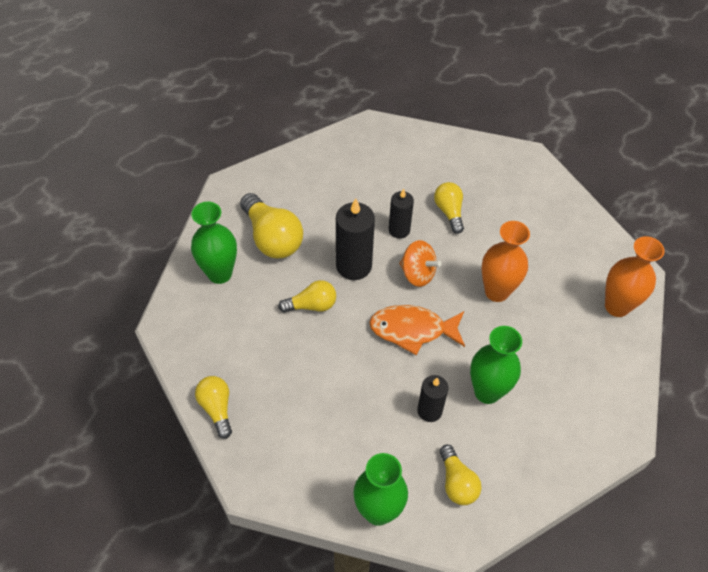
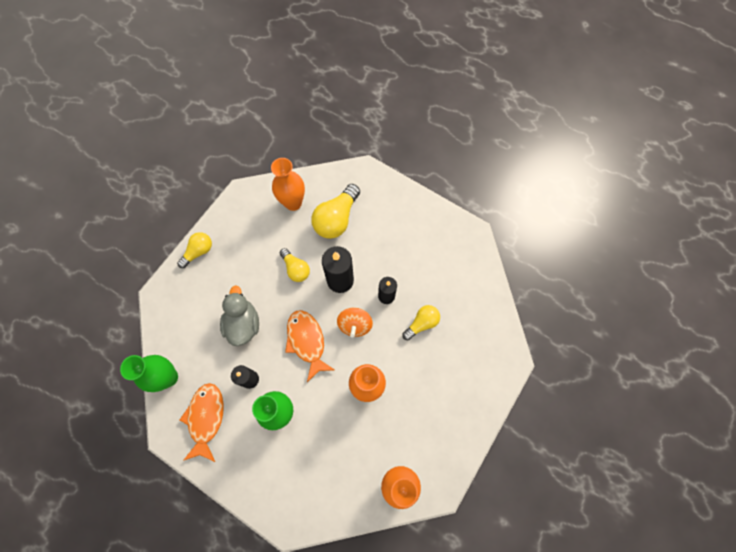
camera: 65 degrees right, 15 degrees up
(220, 273) = (293, 203): green vase -> orange vase
(352, 391) = (243, 324): none -> grey duck
(457, 482) = (206, 418): yellow light bulb -> orange fish

